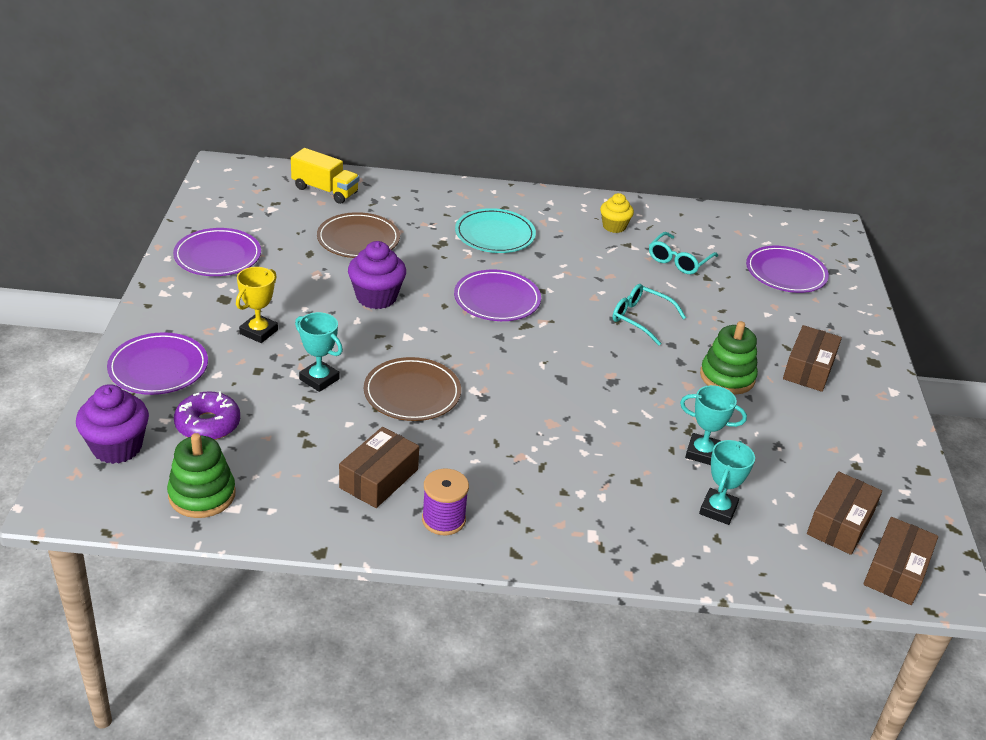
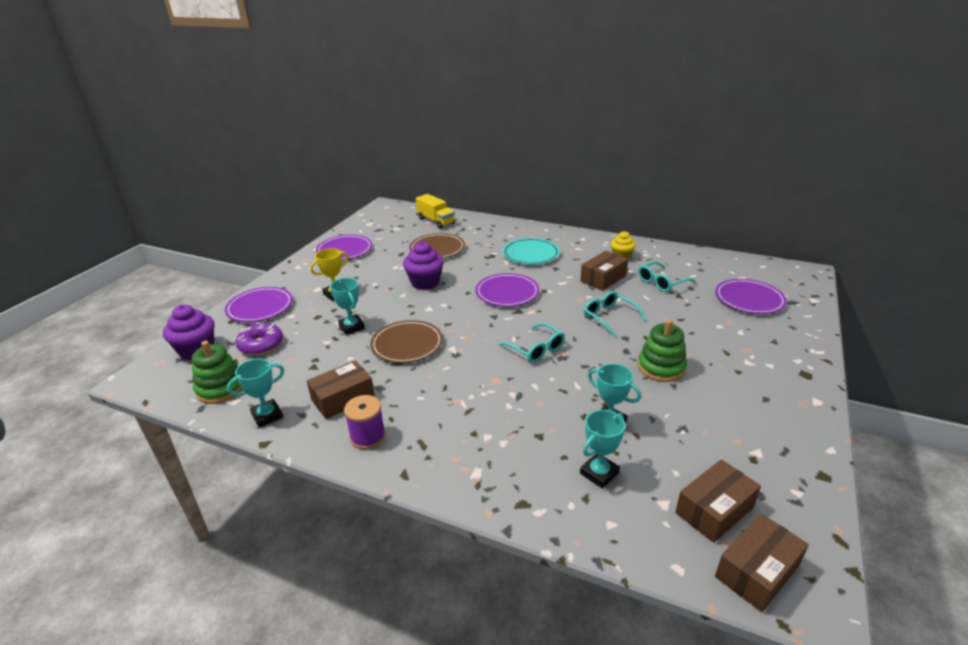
camera: 25 degrees right, 5 degrees down
(296, 518) = (267, 416): none -> turquoise trophy
(576, 375) = (536, 349): none -> turquoise glasses
(808, 369) = (739, 371): brown box -> brown box (603, 278)

